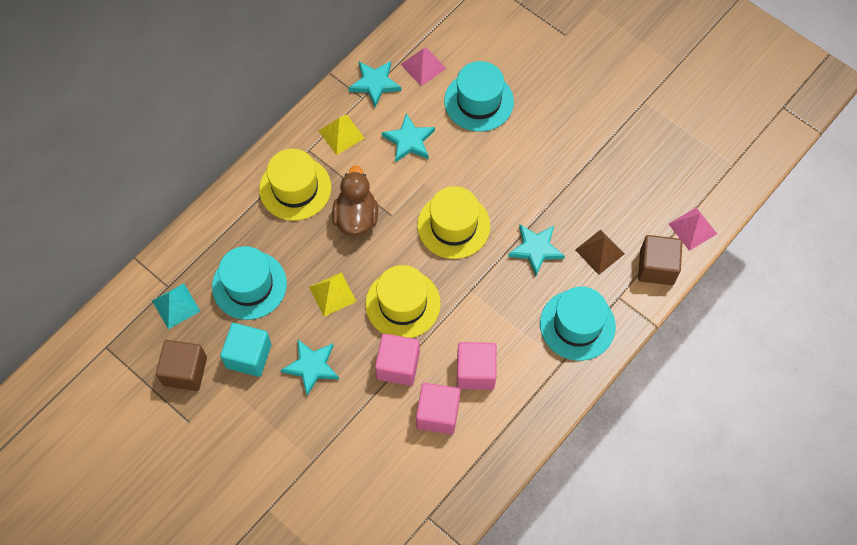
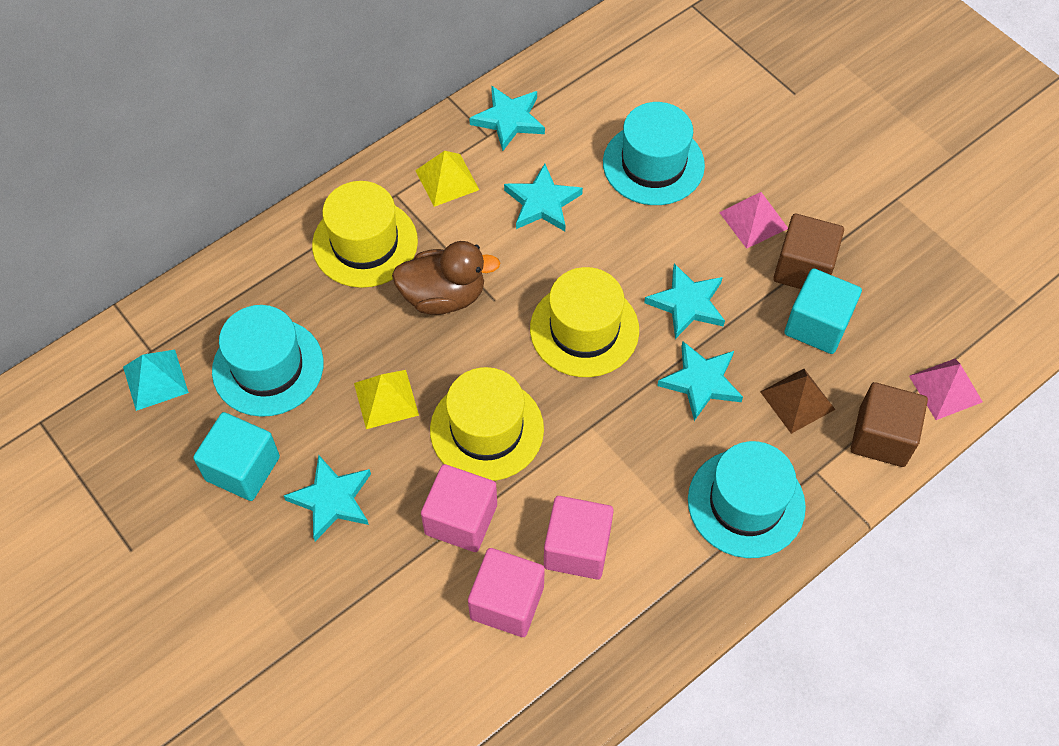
camera: 10 degrees right, 5 degrees down
(185, 371) = (145, 476): brown cube -> brown cube (803, 268)
(356, 217) = (444, 296): brown duck -> brown duck turned 75 degrees clockwise
(423, 66) = (582, 106): pink pyramid -> pink pyramid (753, 220)
(518, 197) = (687, 304): none -> turquoise star
(605, 198) = (817, 325): none -> turquoise cube

